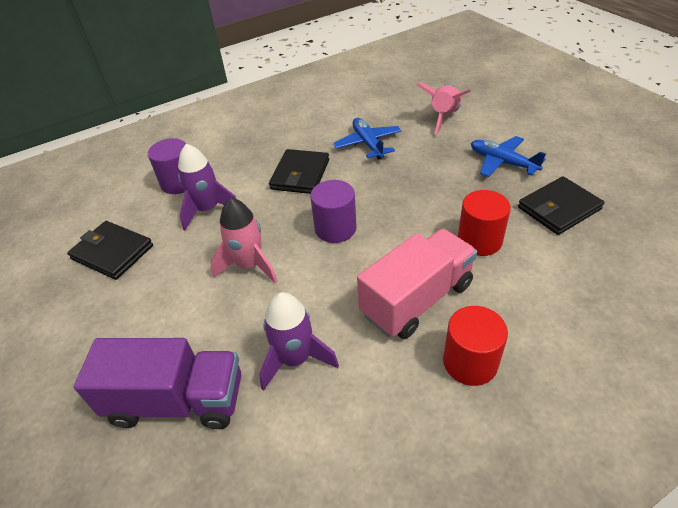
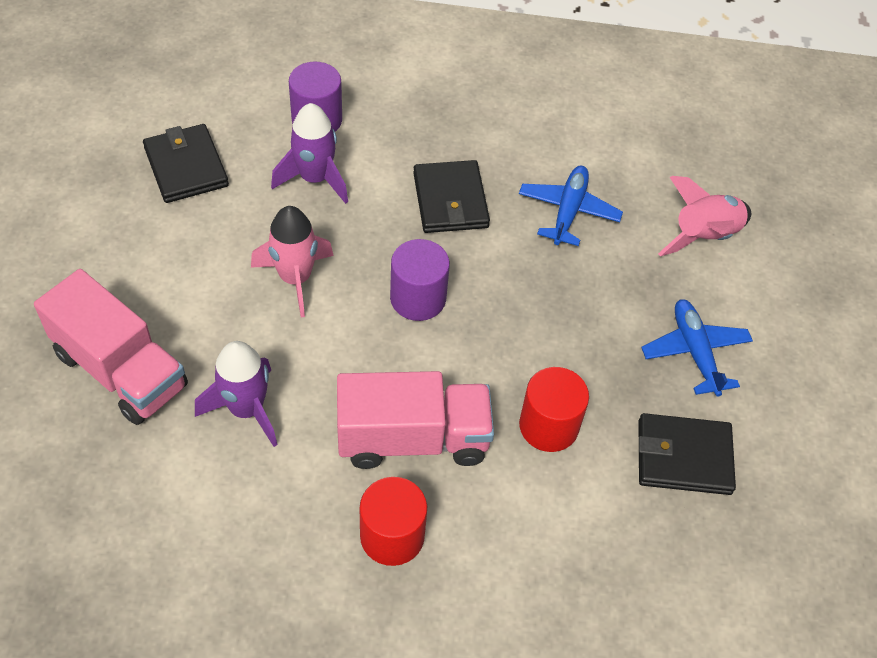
camera: 30 degrees right, 10 degrees up
(177, 401) = (120, 370): purple truck -> pink truck
(300, 174) = (450, 200): black wallet -> black wallet turned 60 degrees counterclockwise

